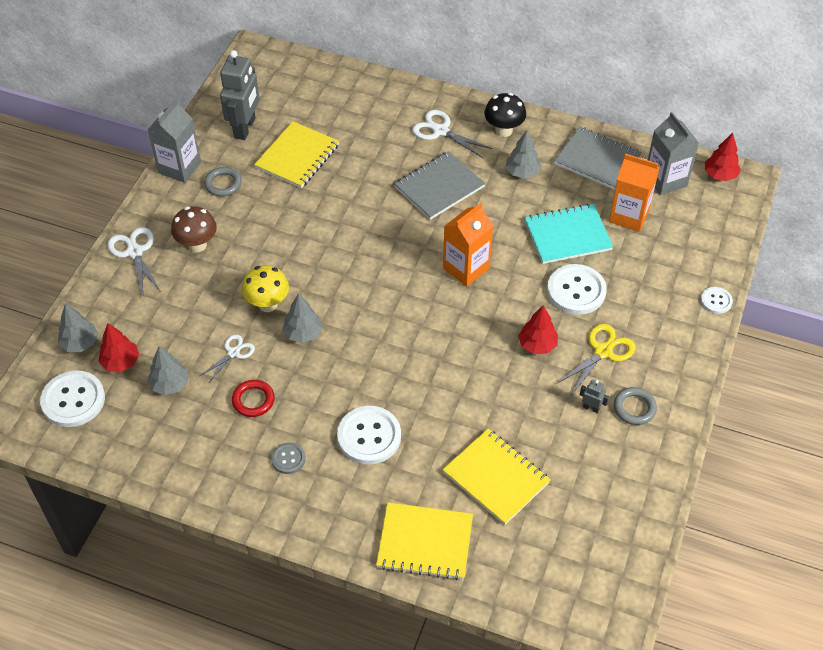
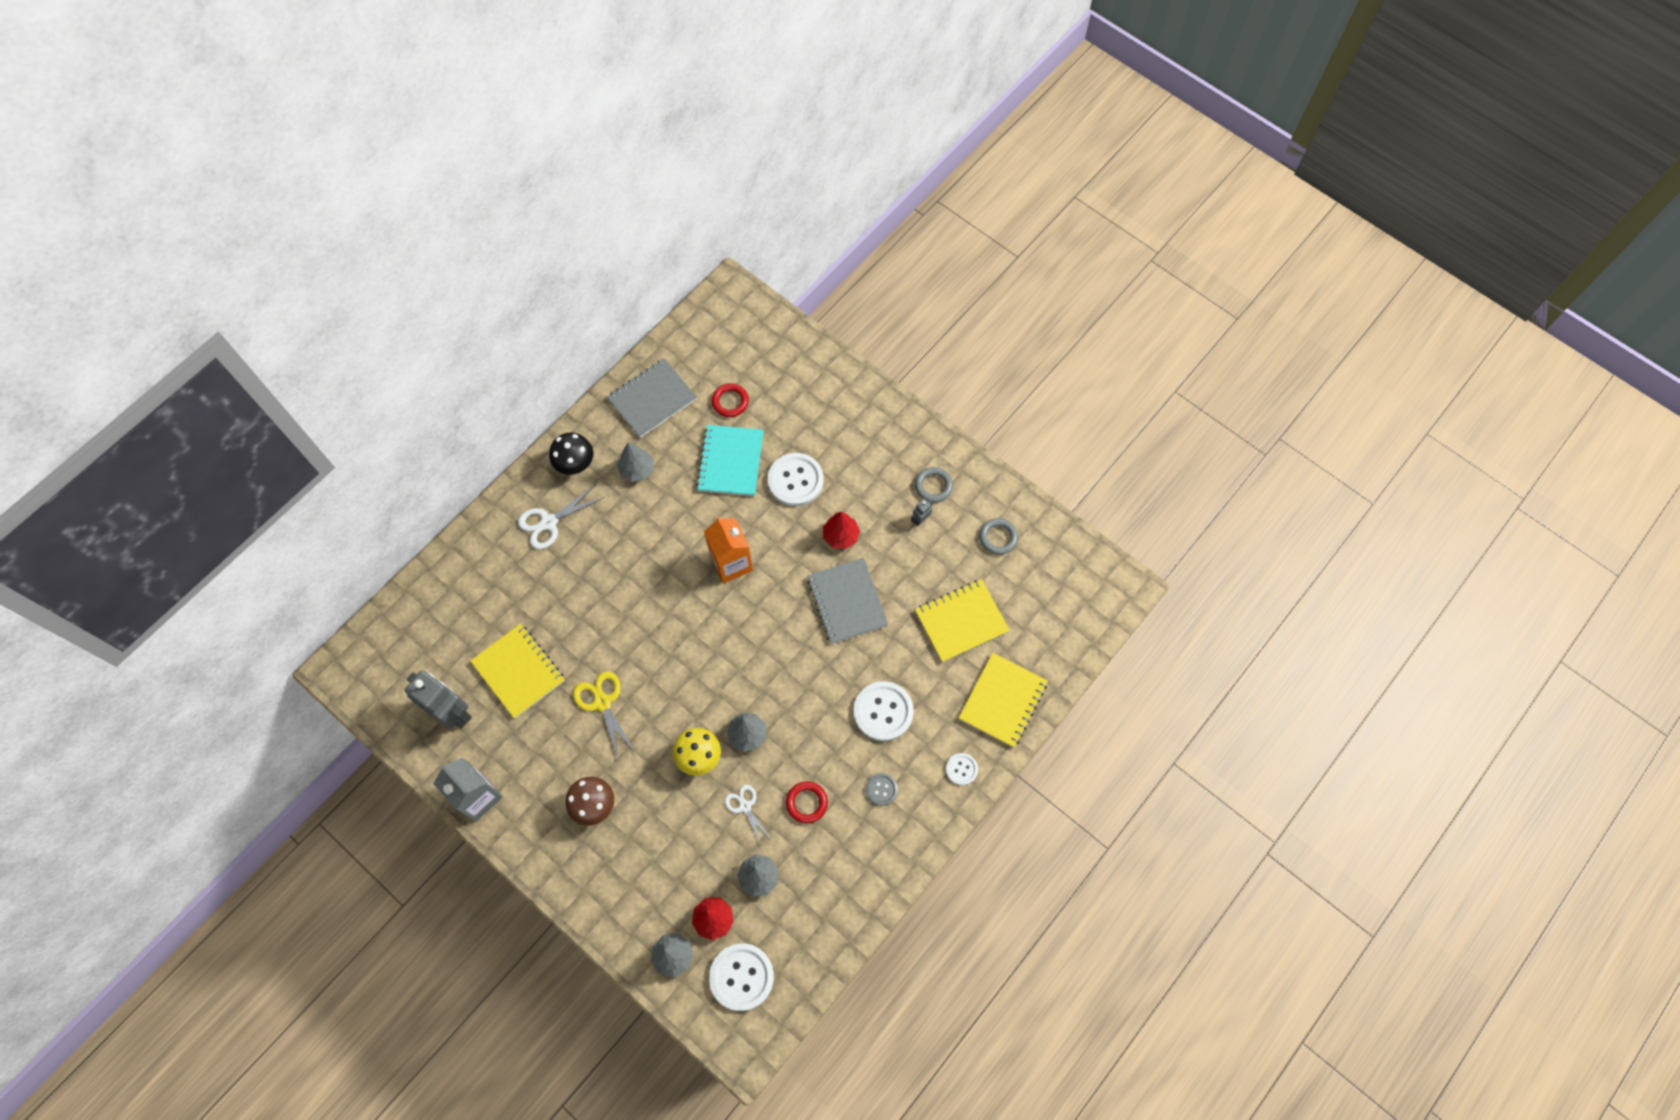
camera: 70 degrees left, 15 degrees up
(134, 252) = (576, 873): white scissors -> none
(223, 184) = (522, 757): grey ring -> grey ring (998, 537)
(439, 187) = (622, 550): grey notebook -> grey notebook (847, 602)
(603, 351) = (868, 486): yellow scissors -> yellow scissors (602, 702)
(629, 216) = (730, 402): orange carton -> red ring
(665, 180) = (702, 353): grey carton -> none
(716, 301) = (851, 375): white button -> white button (961, 769)
(720, 175) = (716, 307): red tree -> none

